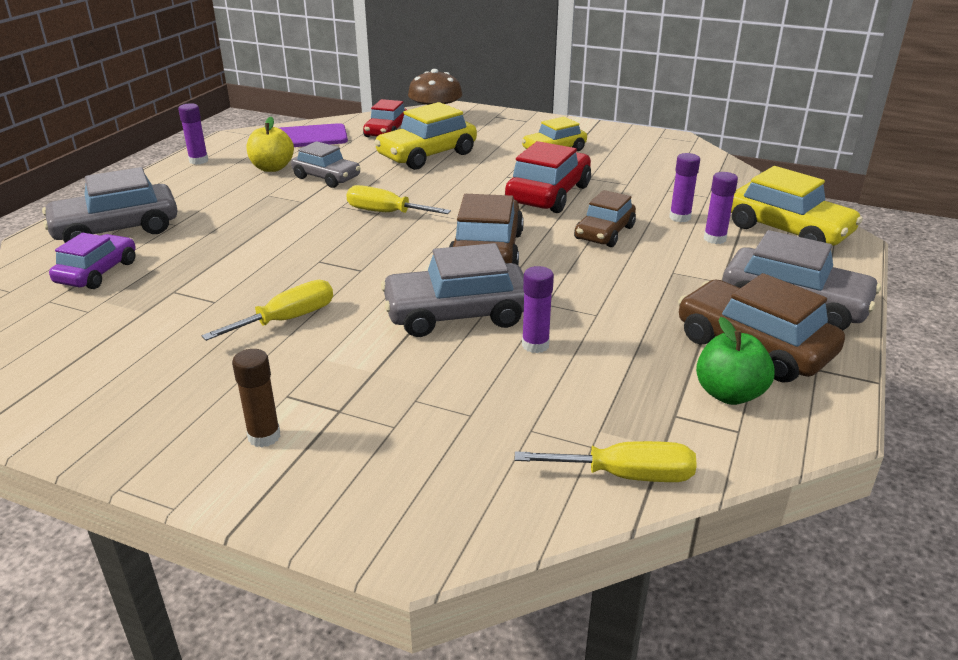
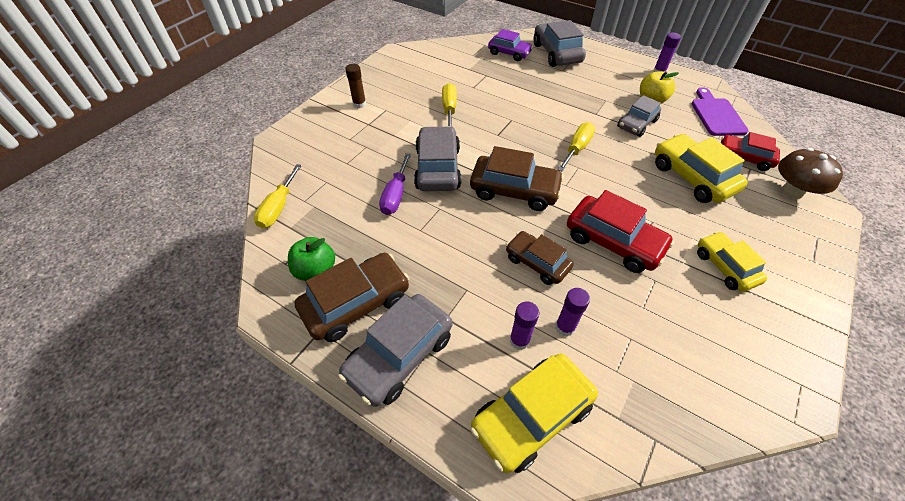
camera: 100 degrees right, 20 degrees up
(287, 319) = (449, 109): yellow screwdriver -> yellow screwdriver turned 150 degrees counterclockwise
(535, 345) = (395, 195): purple glue stick -> purple screwdriver

